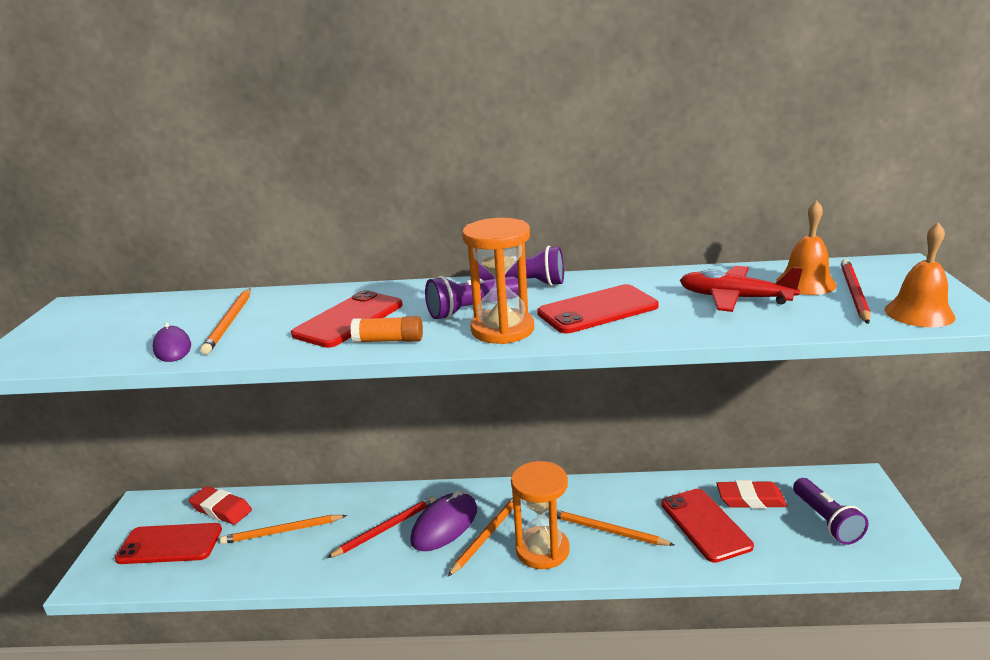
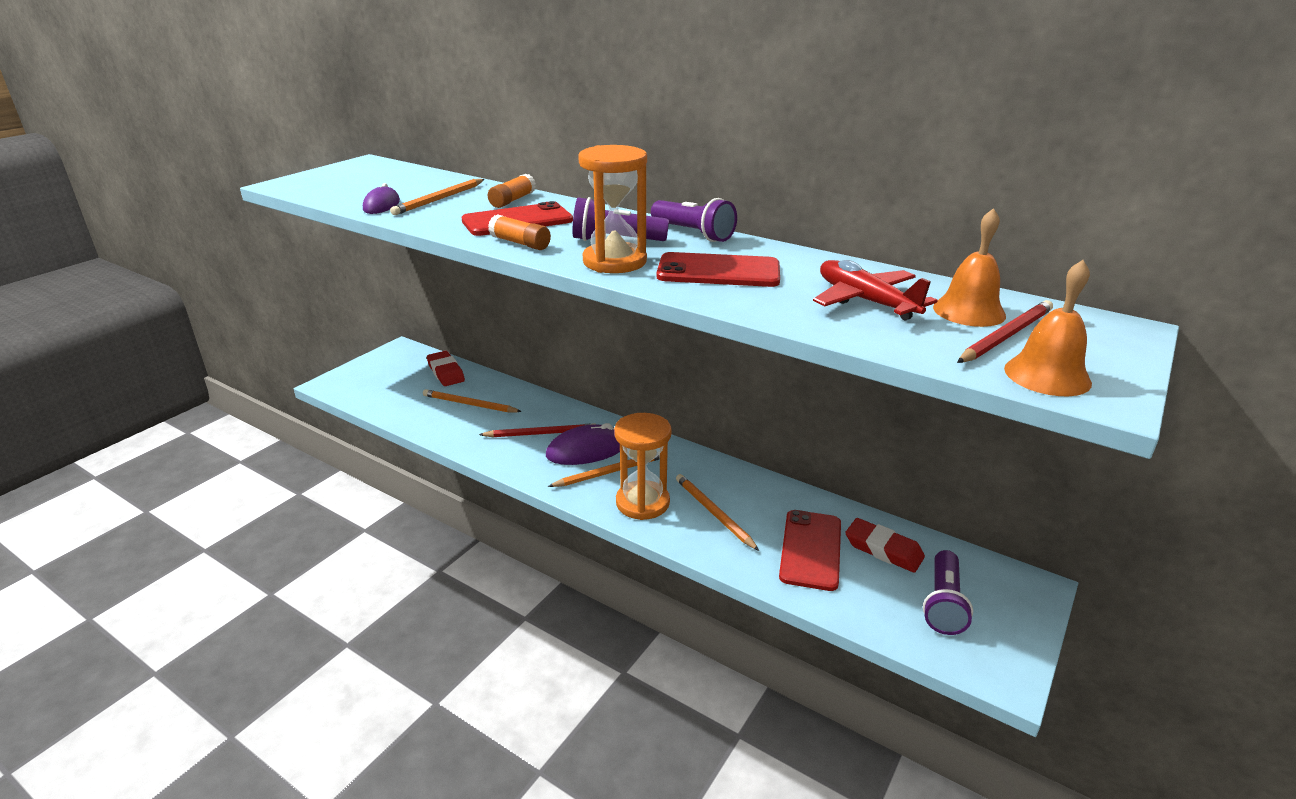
camera: 30 degrees right, 5 degrees up
(170, 544) = (394, 382): red phone -> none
(310, 301) = (512, 200): none -> orange glue stick

